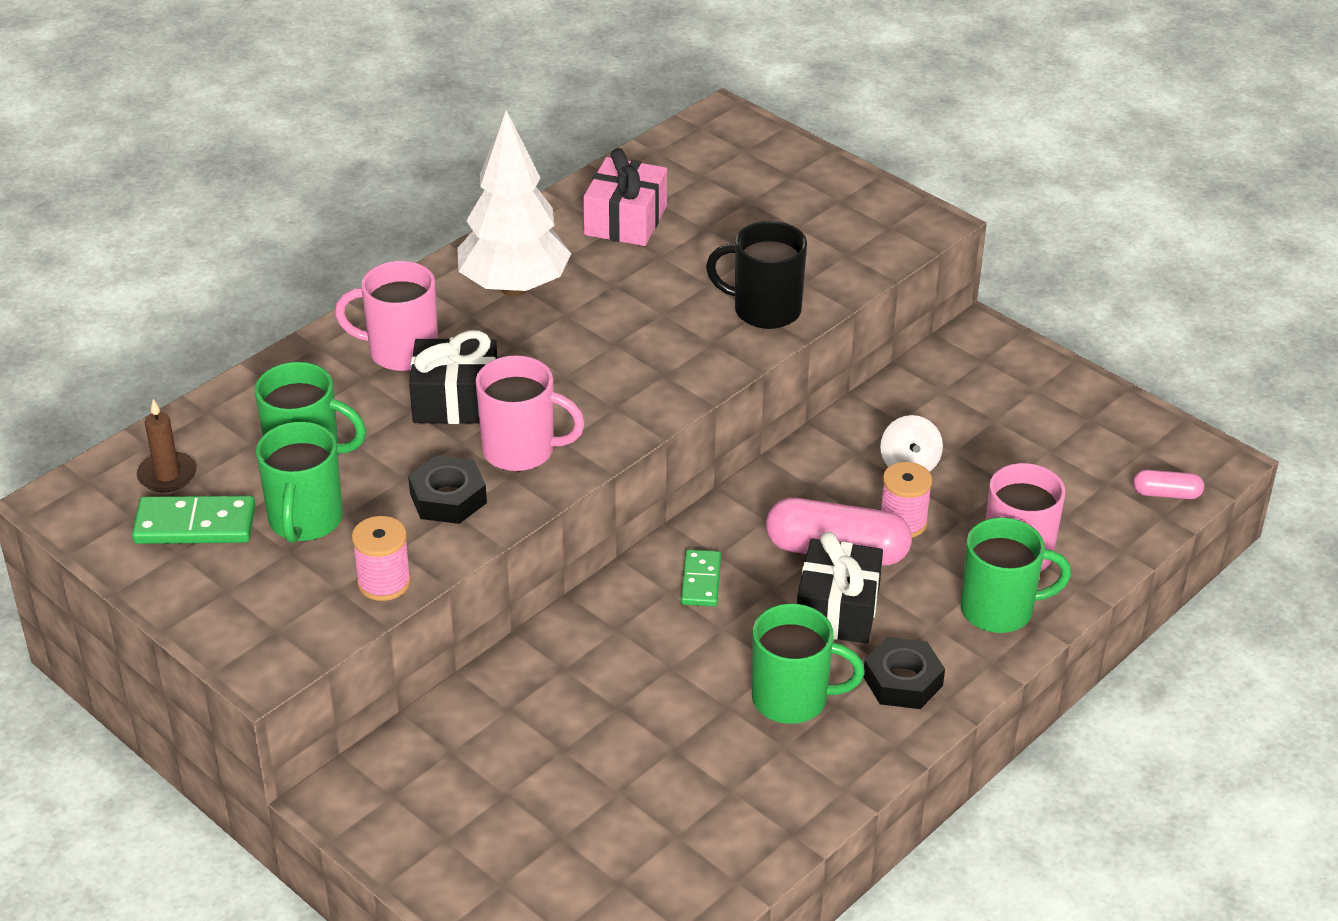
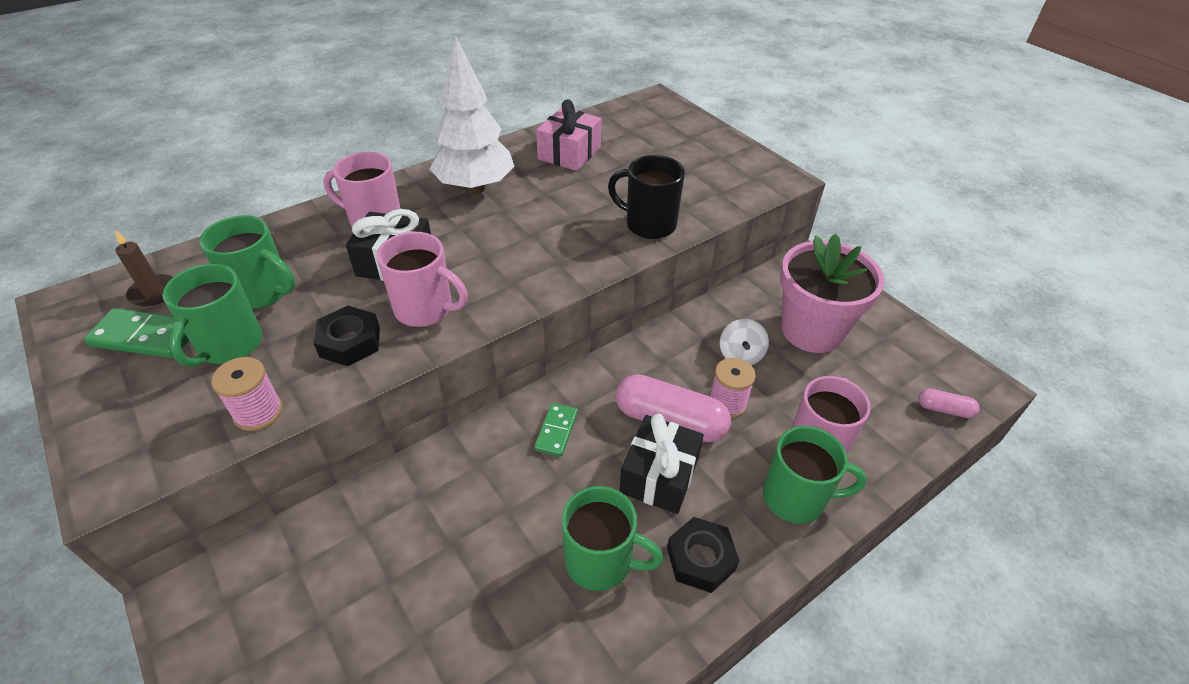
camera: 10 degrees right, 5 degrees up
(996, 422) = (811, 330): none -> pink flower pot

